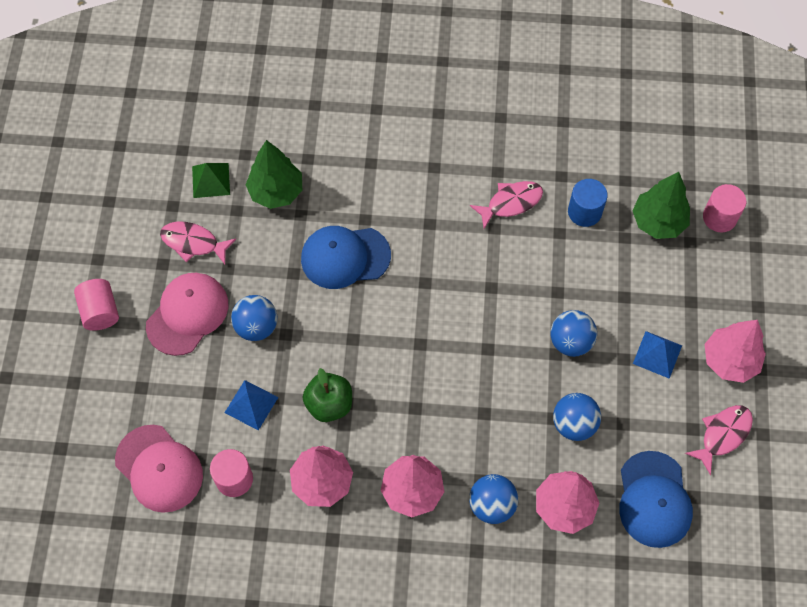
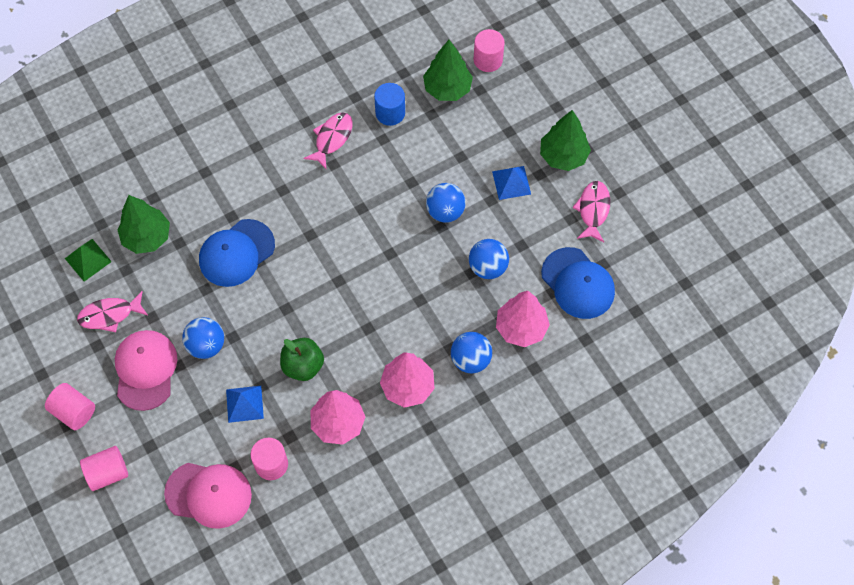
camera: 35 degrees left, 0 degrees up
(88, 387) = (107, 473): none -> pink cylinder
(730, 361) = (563, 156): pink tree -> green tree

